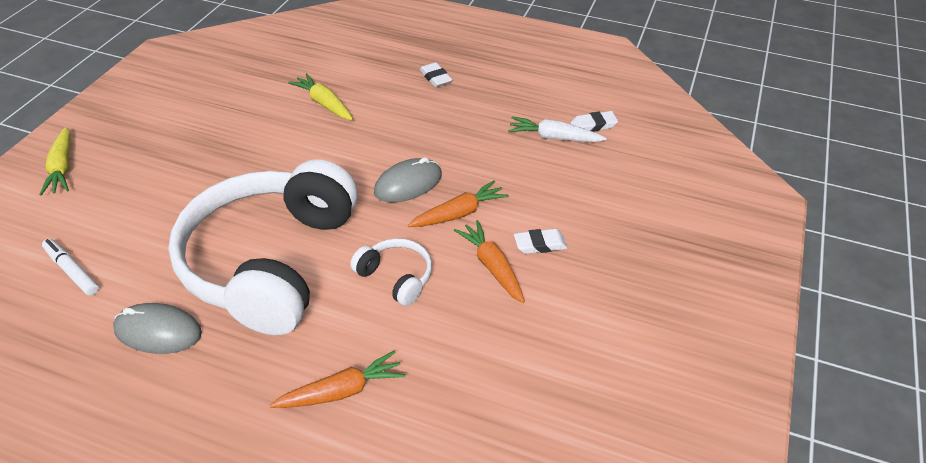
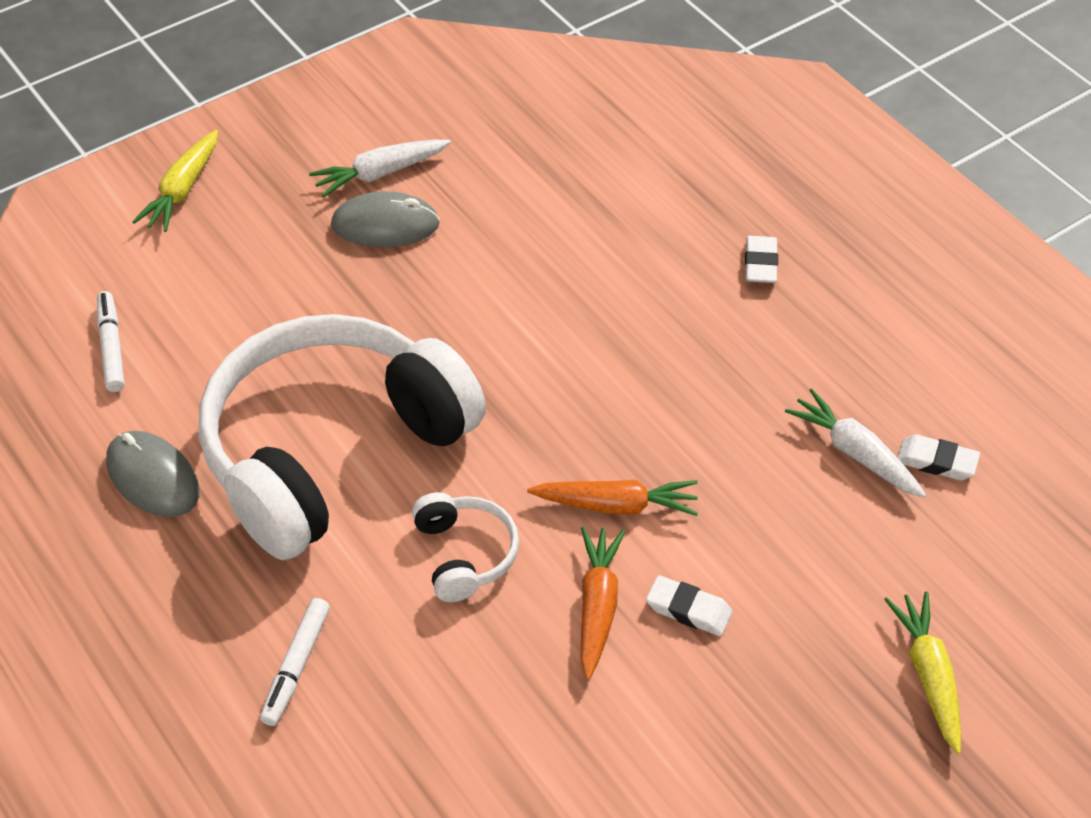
camera: 35 degrees right, 5 degrees up
(189, 114) = (379, 174): none -> white carrot
(324, 103) = (566, 236): yellow carrot -> yellow carrot (928, 675)
(342, 391) = (296, 666): orange carrot -> white marker
(408, 184) = (584, 425): grey mouse -> grey mouse (385, 225)

